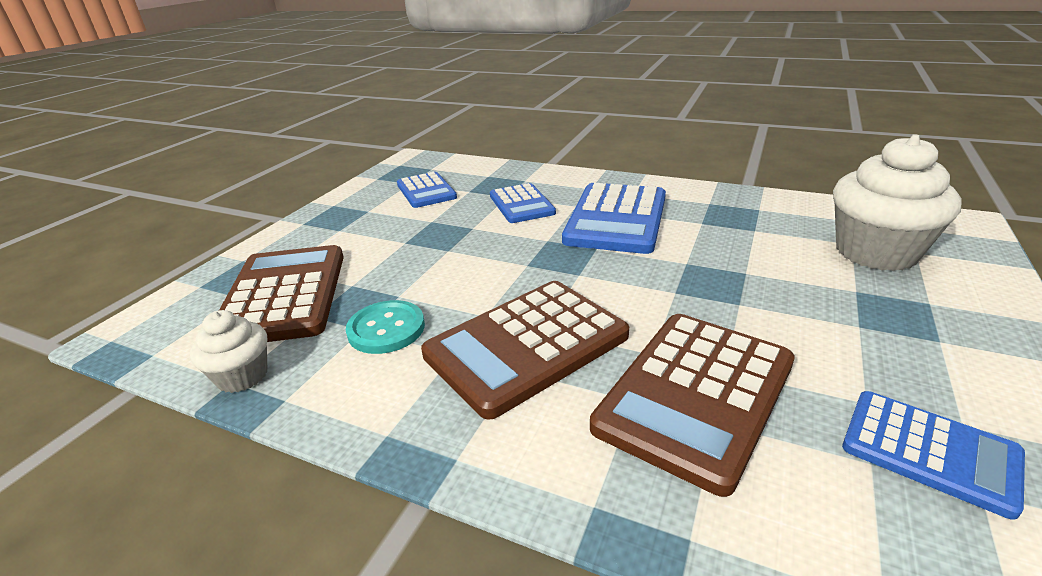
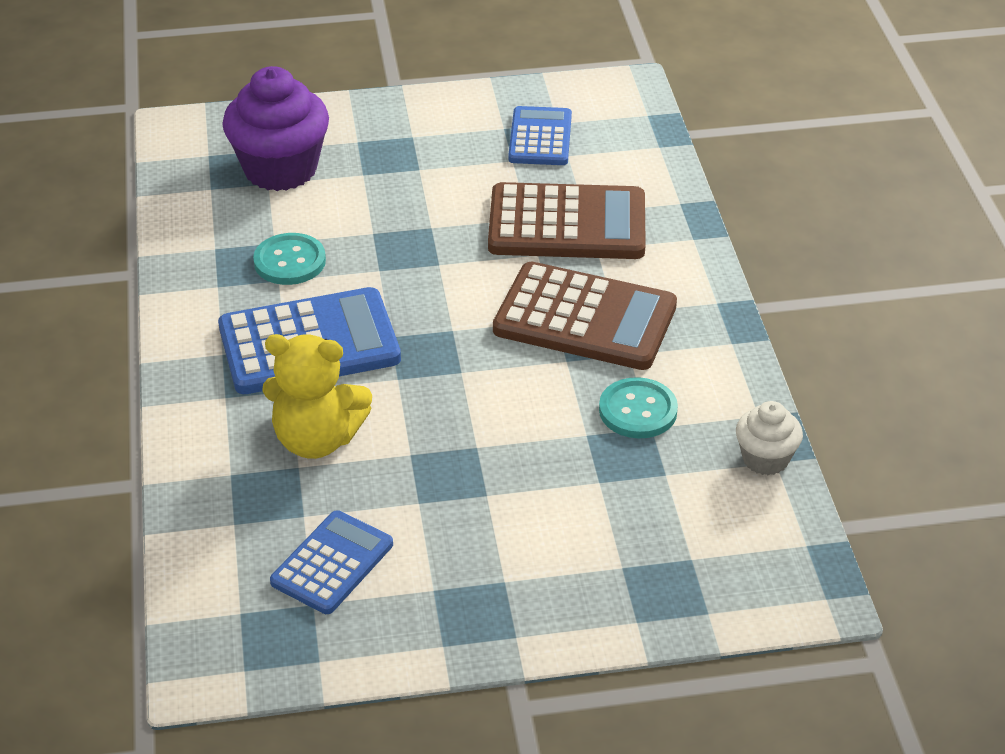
camera: 125 degrees left, 10 degrees up
(283, 295) = (659, 522): brown calculator -> none
(521, 204) = (317, 439): blue calculator -> yellow teddy bear
(723, 230) = (290, 261): none -> turquoise button
(875, 252) = (280, 169): white cupcake -> purple cupcake

